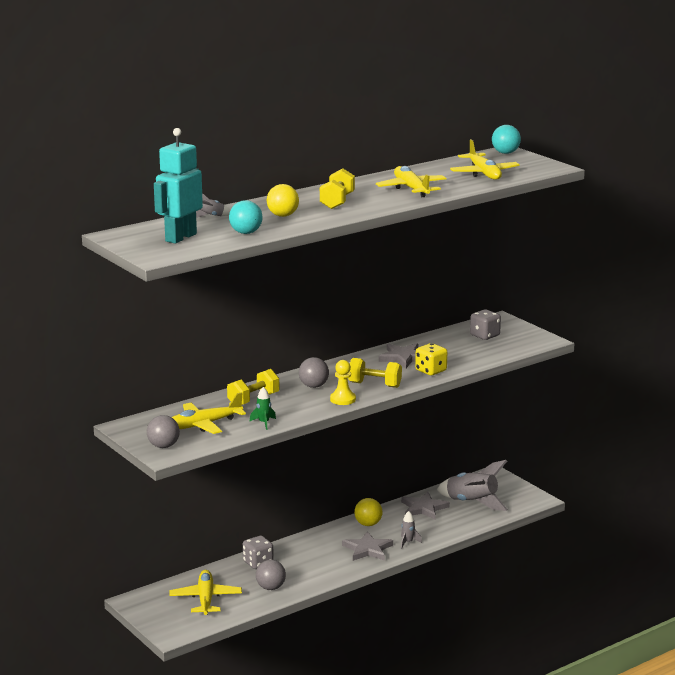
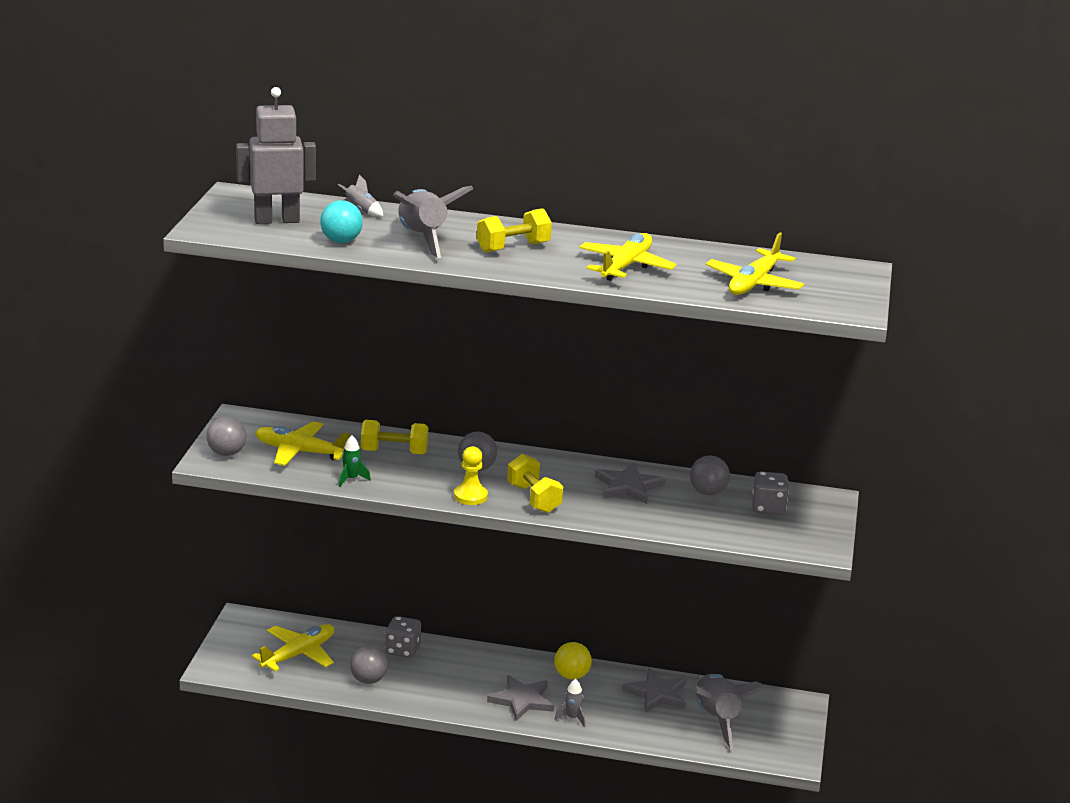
camera: 45 degrees right, 5 degrees up
(180, 237) = (276, 220): turquoise robot -> grey robot
(283, 215) = (423, 239): yellow ball -> grey rocket
(431, 371) = (621, 514): yellow dice -> none
(444, 342) = (707, 492): none -> grey ball
(505, 153) = (852, 271): turquoise ball -> none

